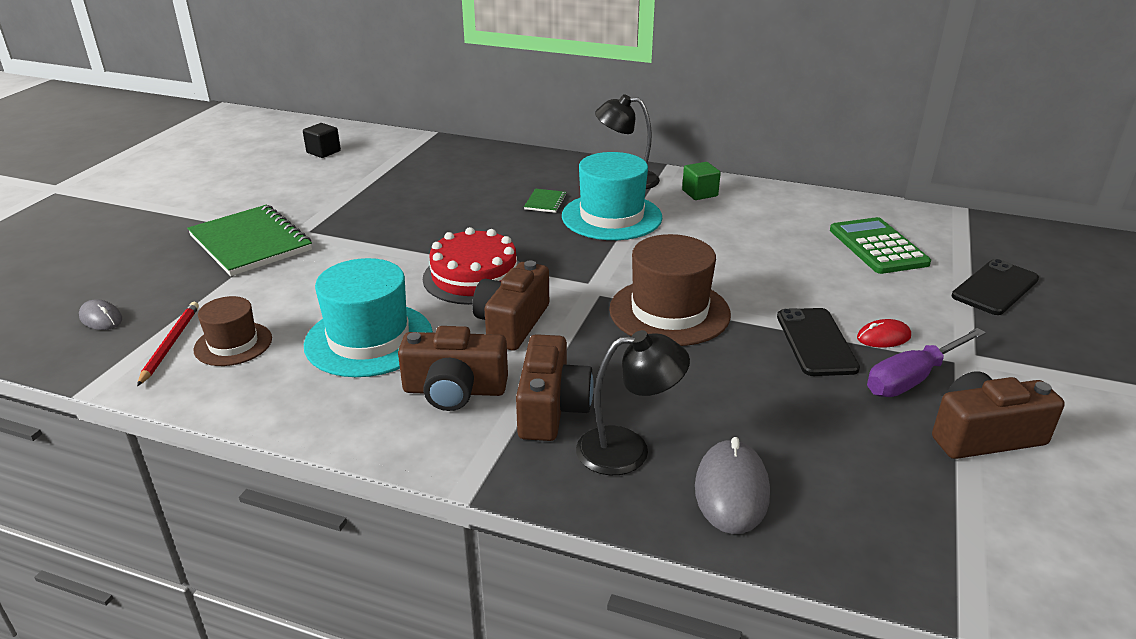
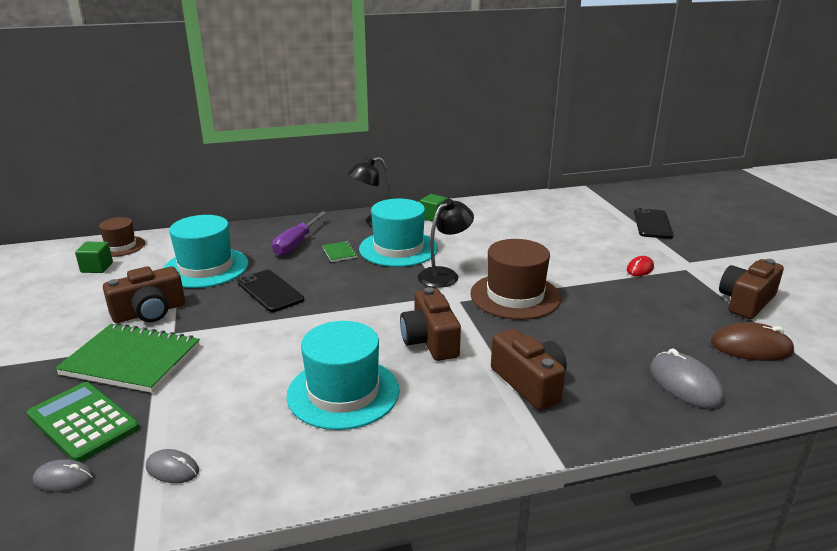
camera: 35 degrees left, 5 degrees down
(170, 344) = (172, 469): red pencil -> grey mouse
(233, 344) = (233, 443): brown hat -> brown hat (121, 246)
(323, 152) = (97, 267): black cube -> green cube
(406, 179) = (206, 268): none -> turquoise hat
(454, 390) = (454, 400): brown camera -> brown camera (149, 312)
(474, 277) = (360, 319): red cake -> none
(628, 449) = (605, 387): black lamp -> black lamp (444, 274)
(816, 342) = (613, 284): black phone -> black phone (270, 291)
(878, 247) = (572, 220): green calculator -> green calculator (83, 422)
(896, 491) = (751, 347): none -> brown mouse
(912, 379) = (681, 285): purple screwdriver -> purple screwdriver (297, 244)

